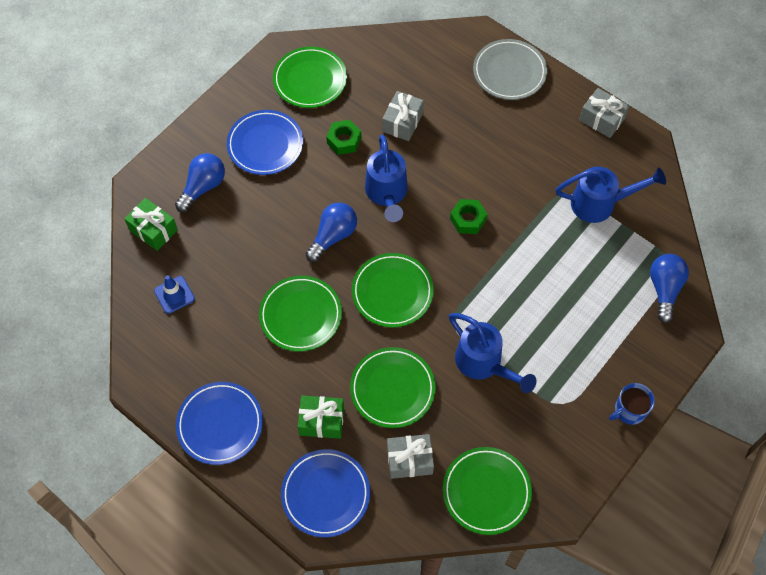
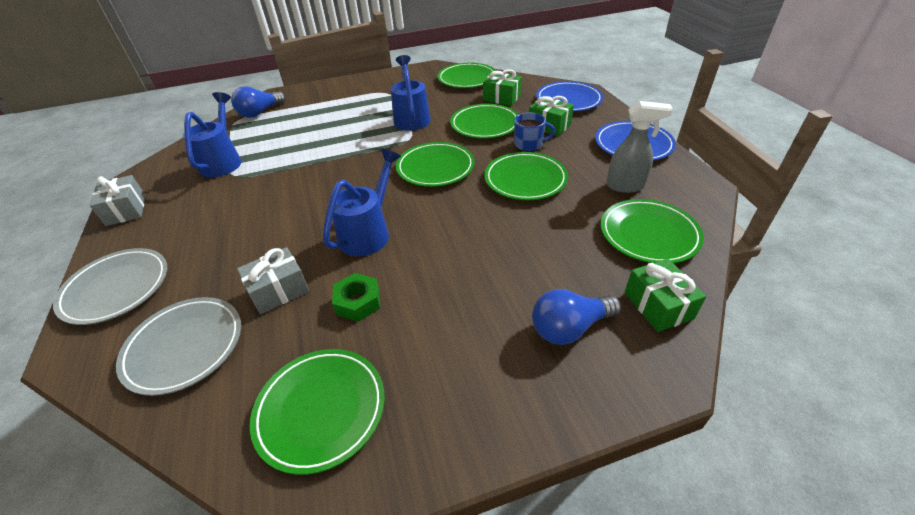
camera: 145 degrees left, 20 degrees down
(174, 295) = (648, 234): blue traffic cone -> green plate
(208, 349) = (625, 186): none -> grey spray bottle
(265, 145) = (455, 343): blue plate -> none
(333, 236) = (451, 220): blue light bulb -> none
(409, 460) = (501, 98): grey gift -> green gift
(418, 68) = (185, 347): none -> grey plate
(468, 219) = (325, 188): green nut -> none
(600, 203) = (223, 161): blue watering can -> blue watering can turned 60 degrees clockwise
(629, 410) = (354, 82): blue mug -> blue mug (529, 144)

